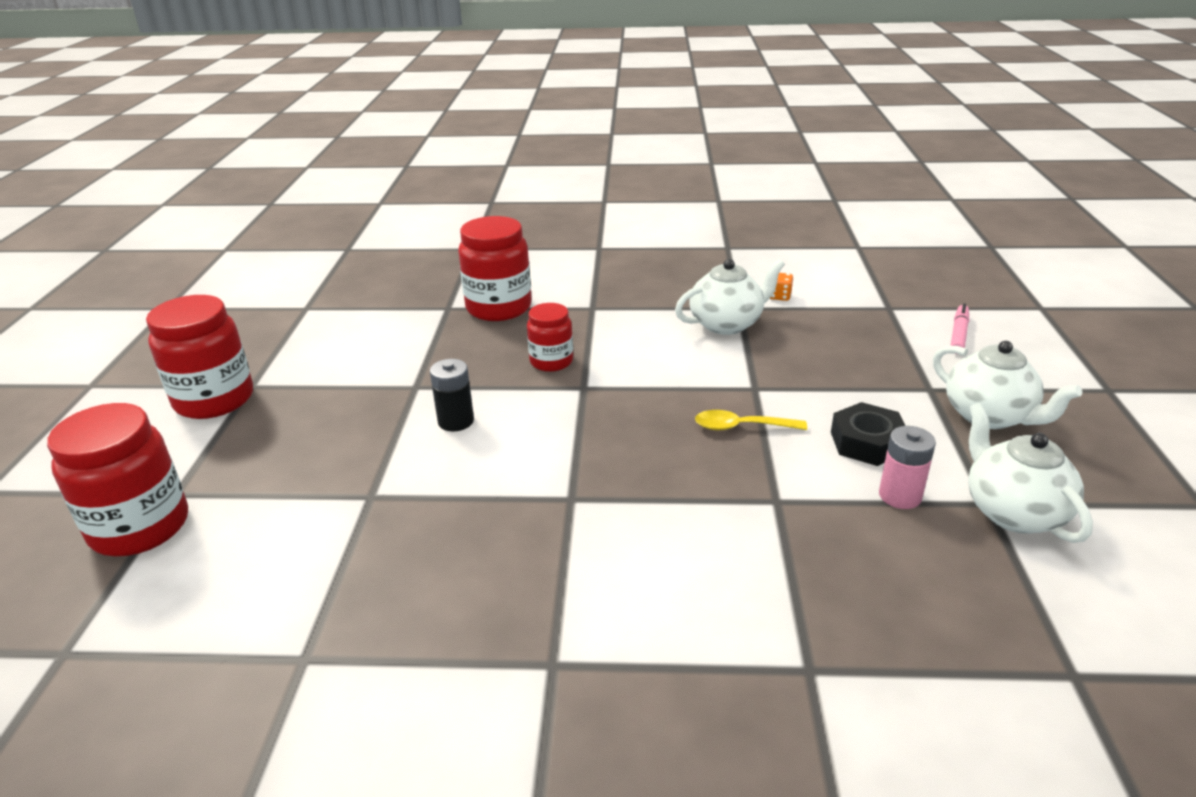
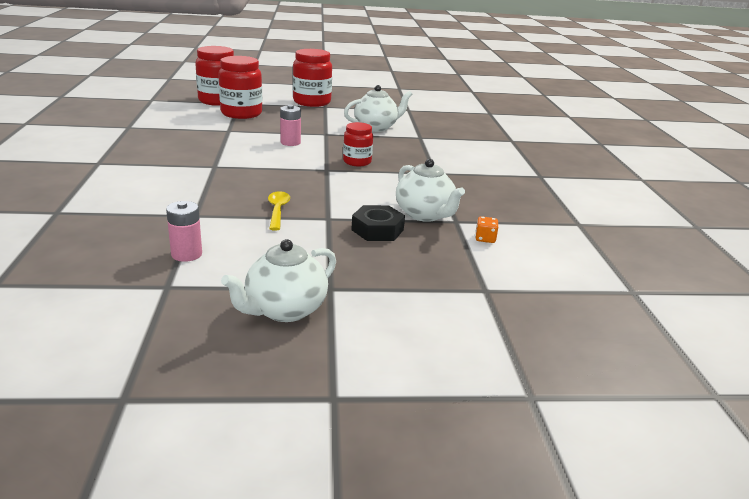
camera: 80 degrees right, 5 degrees down
(456, 421) = (290, 142): black battery -> pink battery
(499, 308) = (425, 149): red jar -> red jar (241, 113)
(867, 442) = (252, 251): black nut -> black nut (377, 230)
(958, 334) = (438, 321): pink marker -> none
(1013, 512) = (153, 295): white teapot -> white teapot (376, 127)

